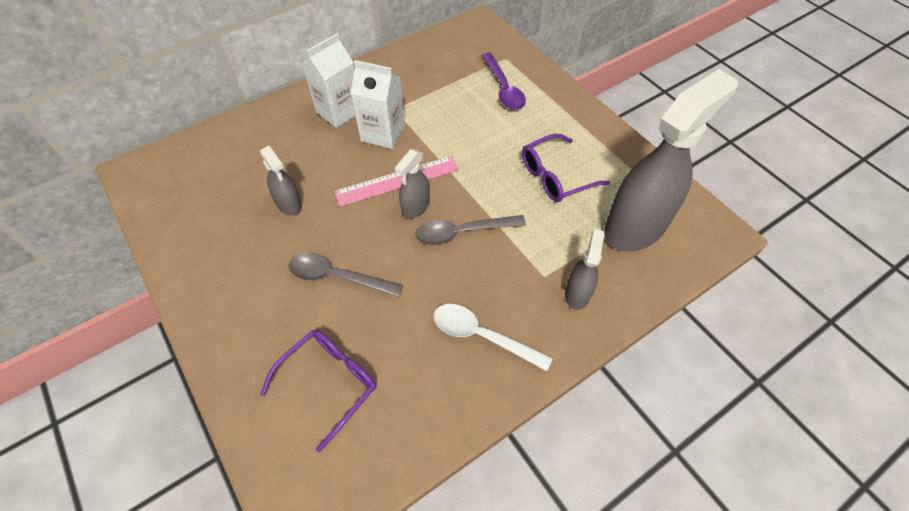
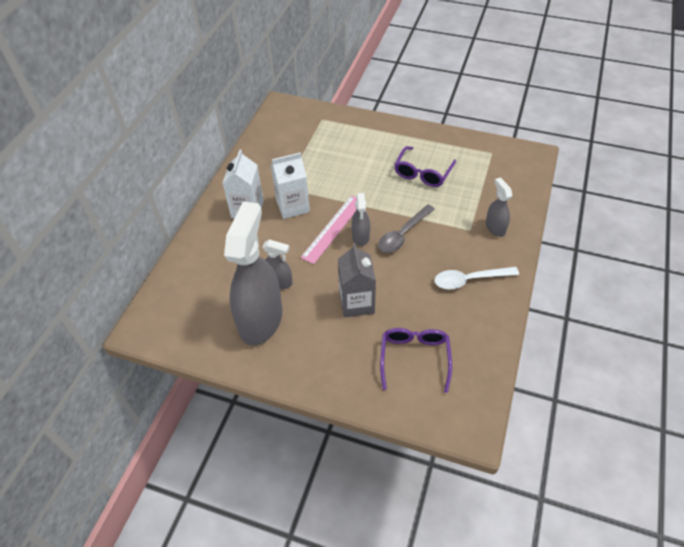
camera: 35 degrees left, 5 degrees down
(337, 277) = (356, 303): grey spoon -> grey carton
(503, 89) = (340, 138): purple spoon -> none
(635, 226) = (490, 176): grey spray bottle -> grey spray bottle (261, 319)

